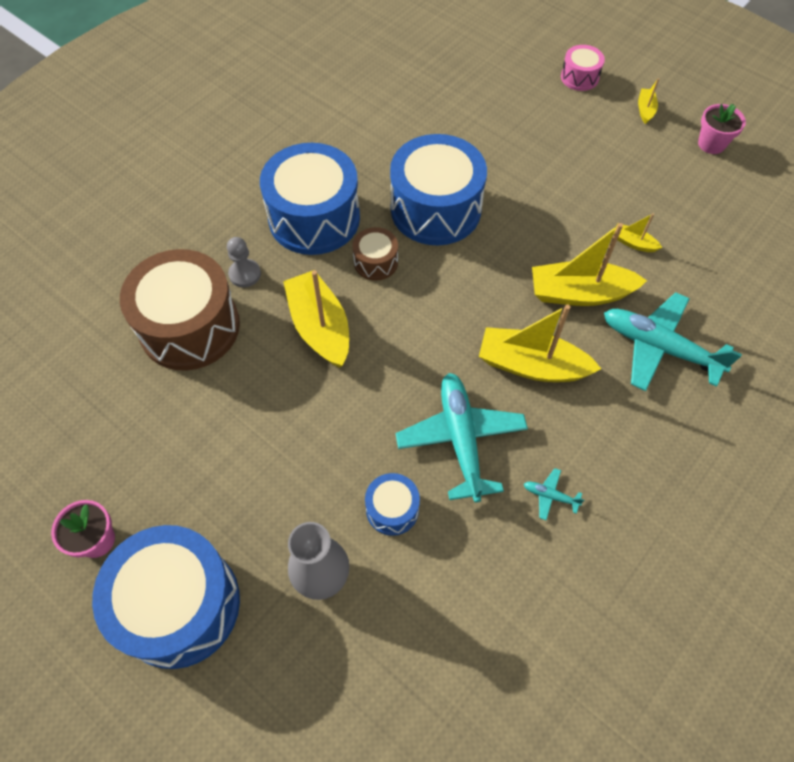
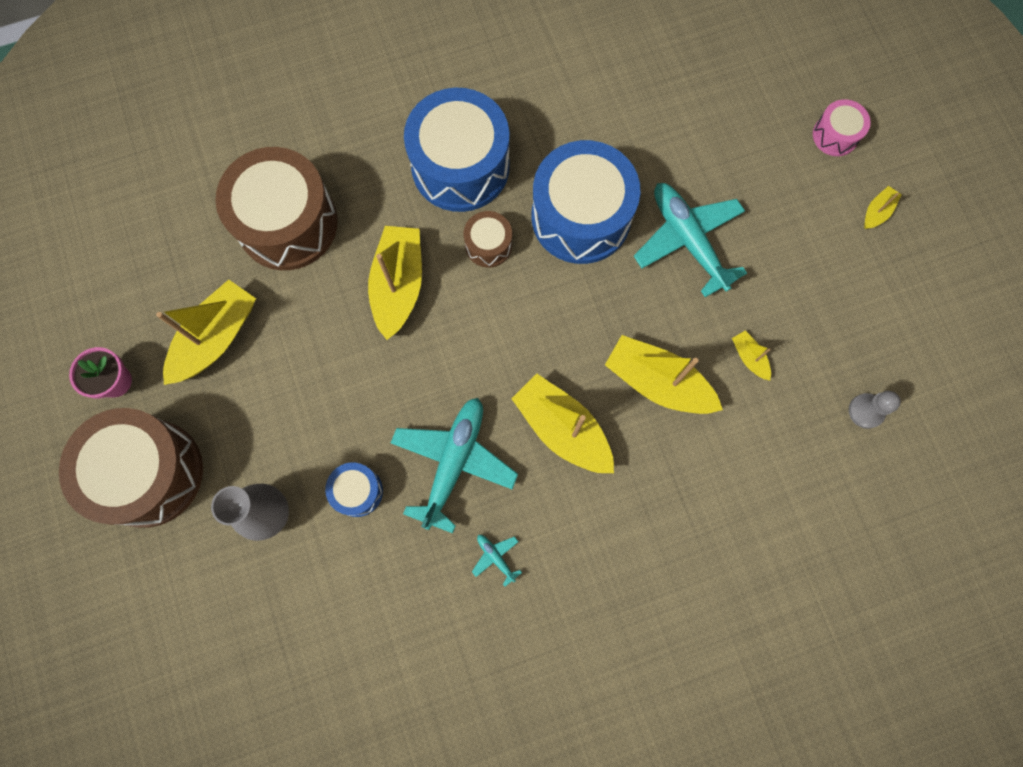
camera: 30 degrees right, 15 degrees up
(177, 451) = (216, 338): none -> yellow boat
(179, 605) = (149, 473): blue drum -> brown drum
(245, 274) = (364, 194): grey pawn -> grey pawn (866, 411)
(658, 347) = (693, 478): turquoise plane -> turquoise plane (687, 240)
(711, 144) = (917, 289): pink flower pot -> none

